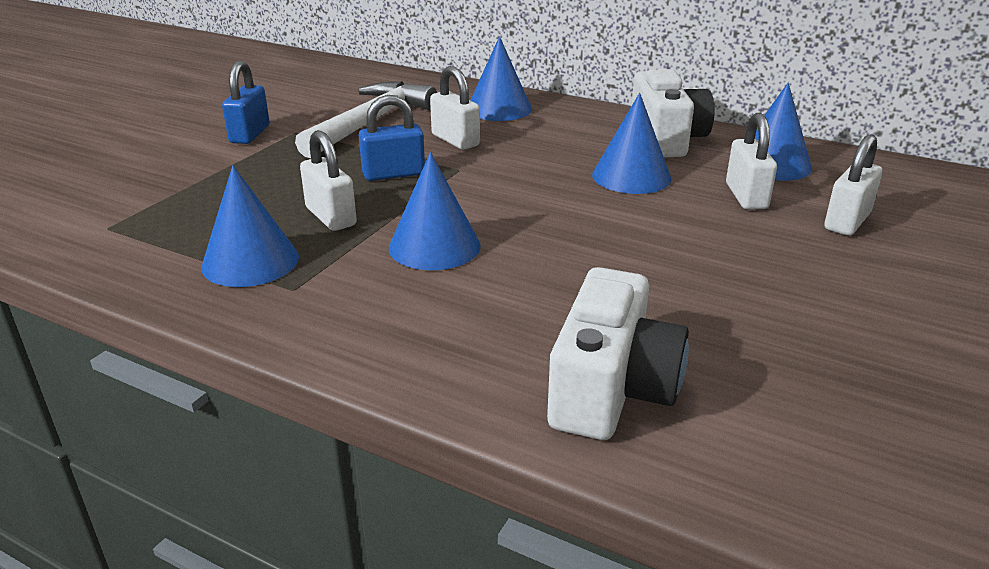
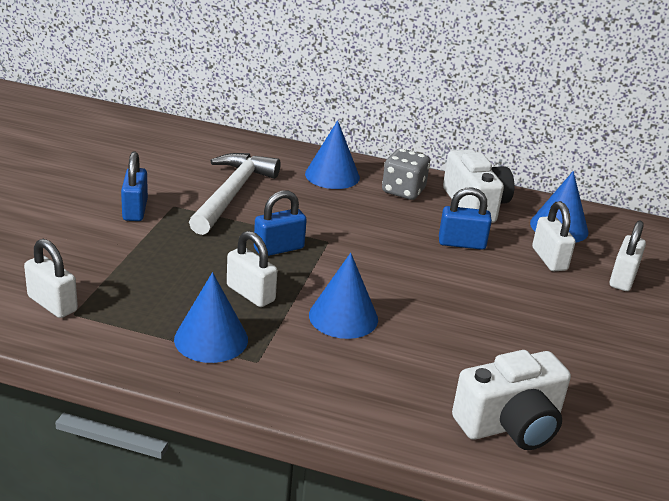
camera: 15 degrees left, 0 degrees up
(455, 140) = (312, 211): white padlock -> white padlock (52, 304)
(579, 124) = (403, 191): none -> grey dice
(611, 389) = (510, 424): white camera -> white camera turned 60 degrees clockwise
(631, 176) = (461, 243): blue cone -> blue padlock

